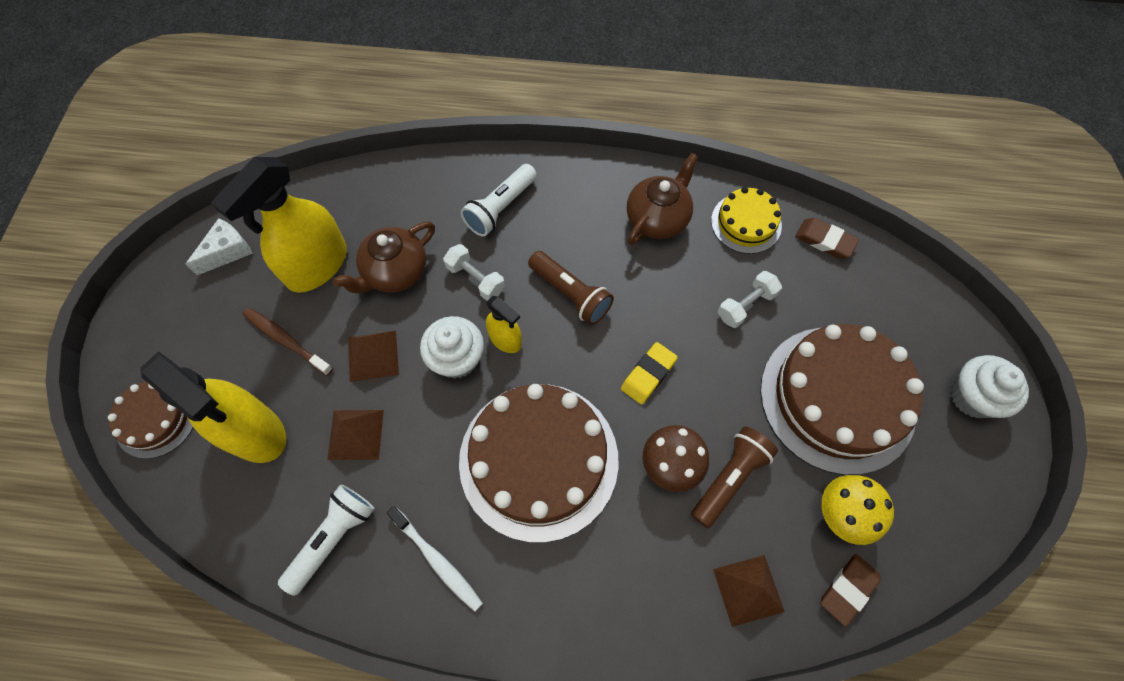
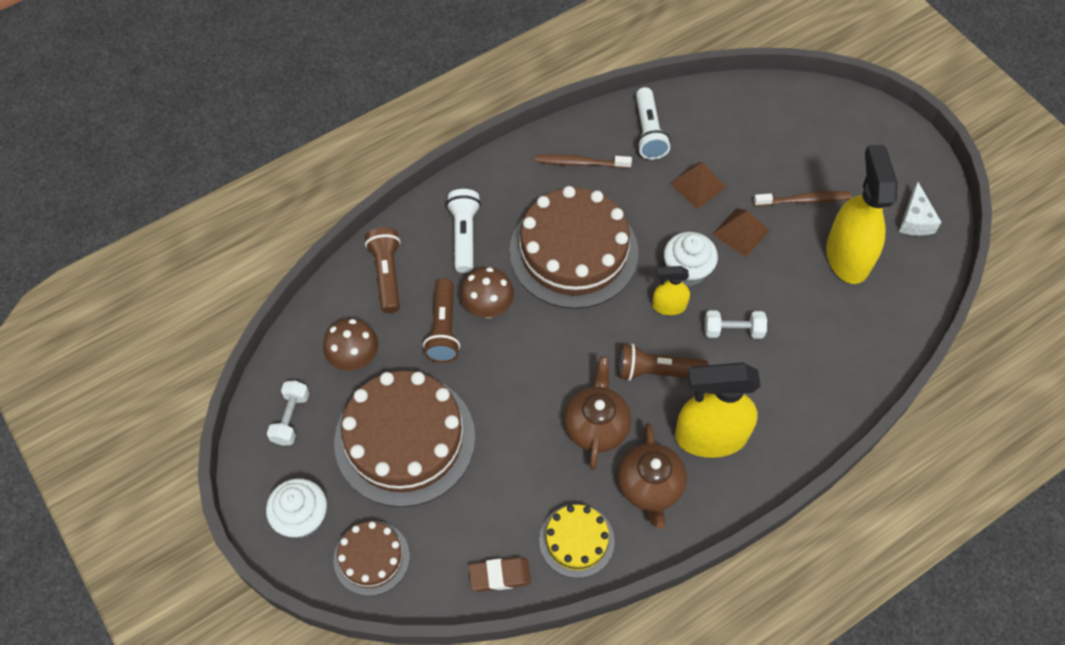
camera: 140 degrees right, 5 degrees down
(156, 419) = (818, 110): brown cake -> brown cake (371, 558)
(254, 432) = (756, 144): yellow spray bottle -> yellow spray bottle (710, 437)
(395, 272) = (792, 292): brown teapot -> brown teapot (596, 426)
(437, 561) = (580, 163): white toothbrush -> brown toothbrush
(500, 208) = (776, 398): white flashlight -> white flashlight (464, 236)
(648, 374) = (551, 356): yellow eraser -> none
(745, 305) = (522, 463): white dumbbell -> white dumbbell (291, 418)
(748, 590) = (387, 275): brown pyramid -> brown flashlight
(840, 515) = (355, 359): yellow mushroom -> brown mushroom
(848, 589) = (324, 318): brown eraser -> none

